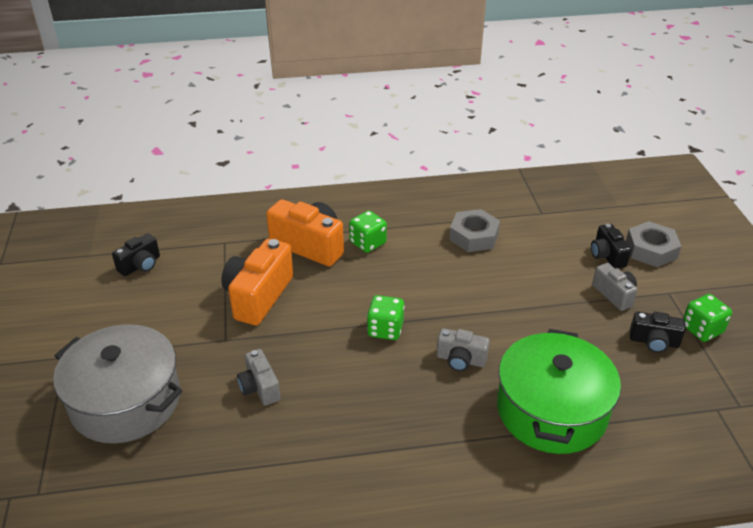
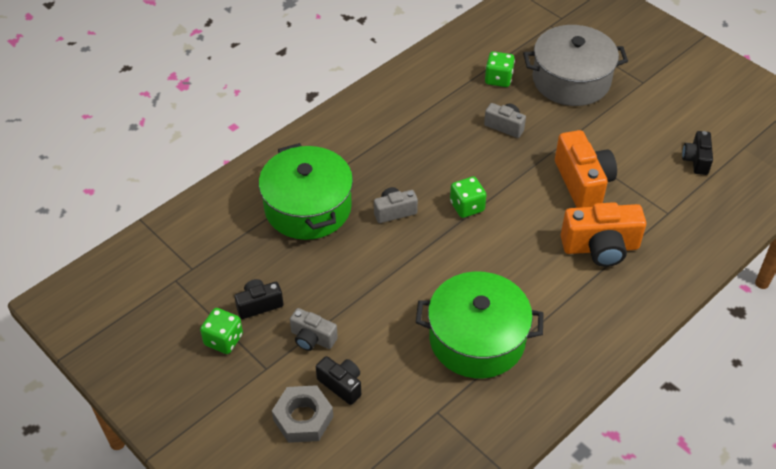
camera: 145 degrees right, 10 degrees up
(368, 243) = (558, 278): green dice -> green dice (498, 79)
(473, 236) = (477, 339): grey nut -> green pot

